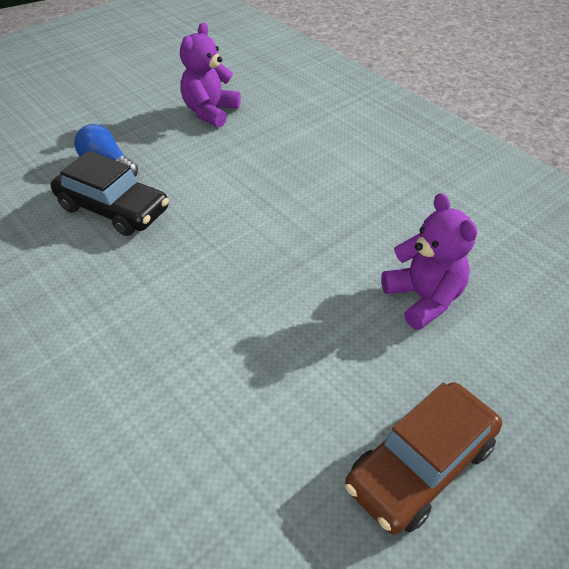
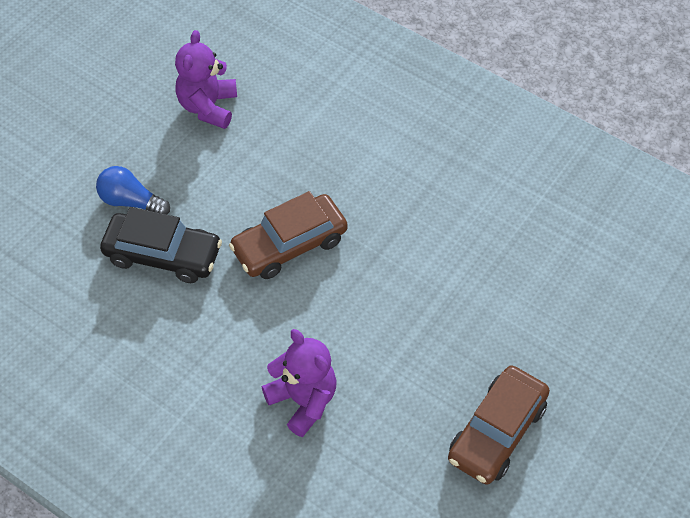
camera: 15 degrees left, 10 degrees up
(239, 222) = (289, 244): none -> brown car
(423, 298) = (473, 289): purple teddy bear -> purple teddy bear (303, 400)

